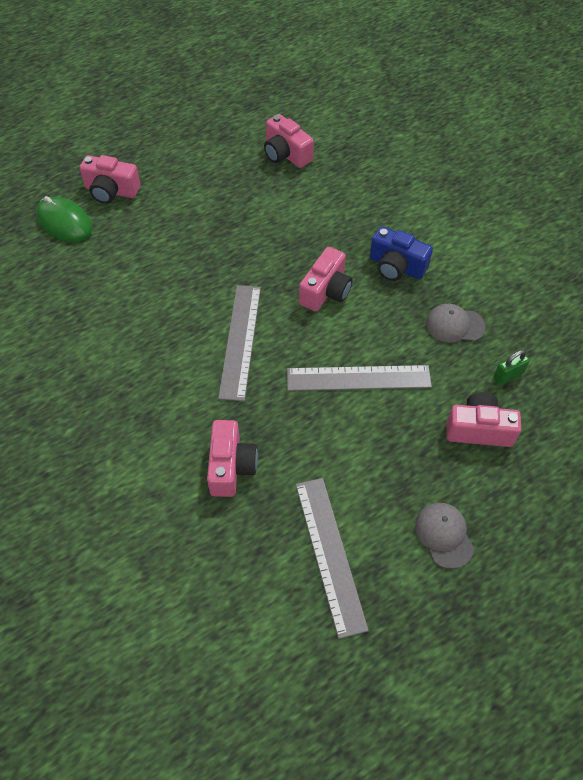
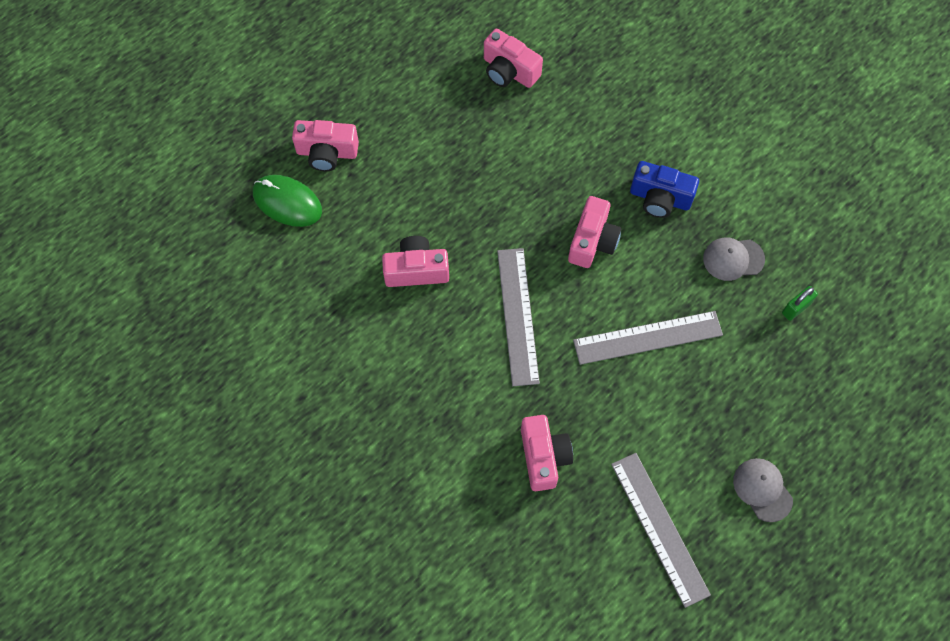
camera: 10 degrees left, 10 degrees up
(478, 429) = (776, 373): pink camera -> pink camera (416, 270)

